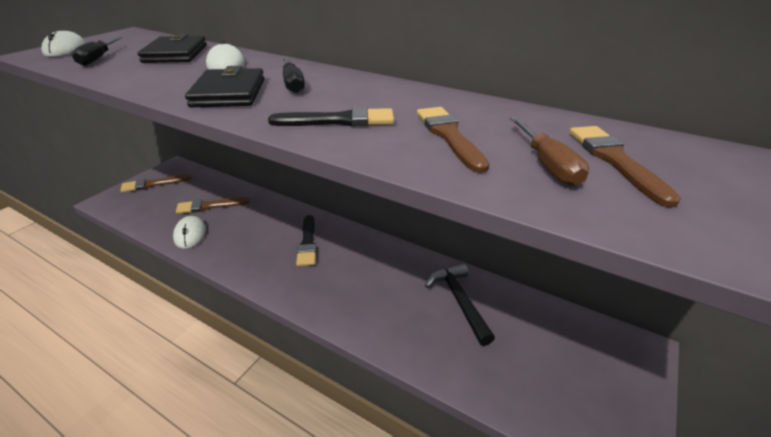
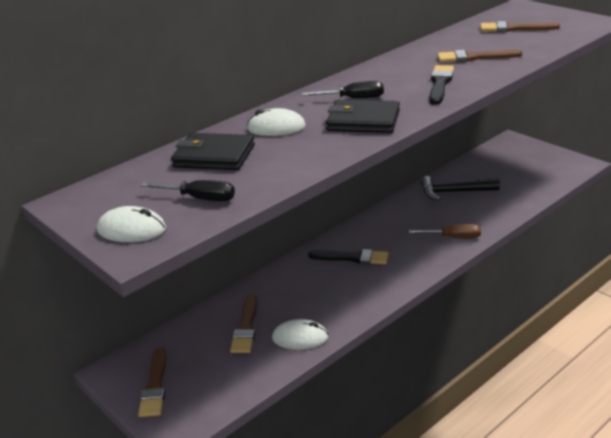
camera: 70 degrees left, 5 degrees down
(547, 164) = (516, 41): brown screwdriver -> brown screwdriver (453, 237)

